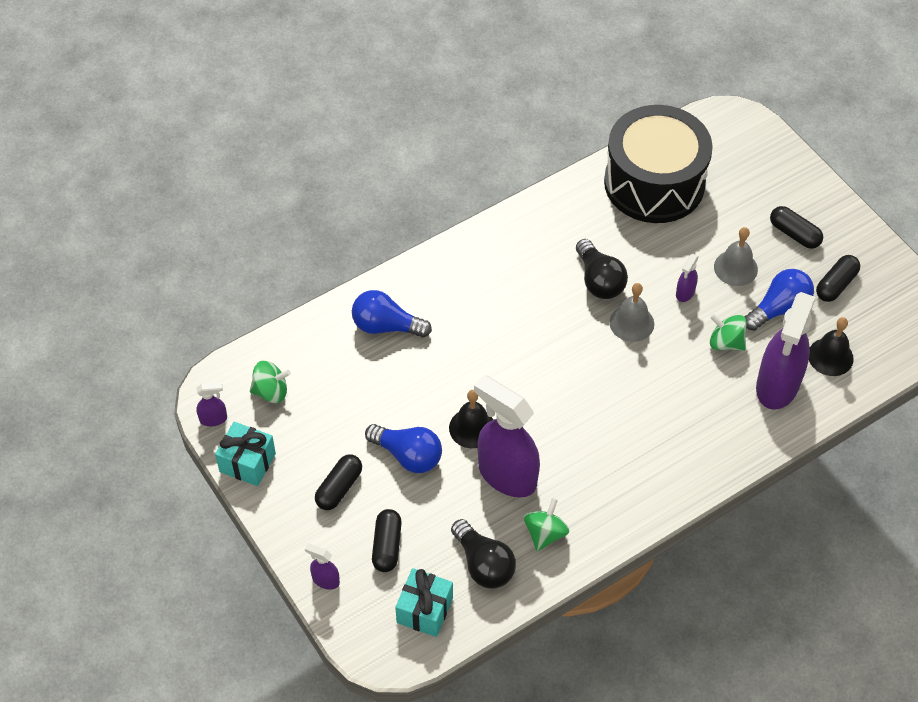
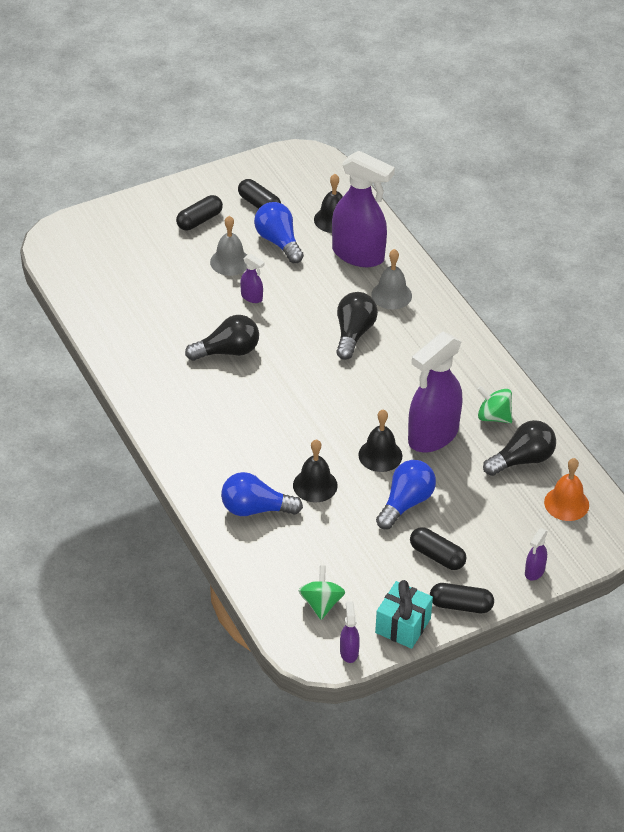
camera: 85 degrees left, 10 degrees down
(386, 326) = (255, 509): blue light bulb -> blue light bulb turned 75 degrees clockwise
(387, 546) = (501, 525): black capsule -> black capsule (461, 605)
(423, 373) = (315, 485): none -> black bell
(424, 610) = (566, 503): turquoise gift -> orange bell
(631, 323) = (279, 335): grey bell -> grey bell (391, 295)
(648, 390) = (353, 334): none -> black light bulb
(654, 183) = (120, 301): black drum -> none
(726, 342) = (309, 279): green spinning top -> none

